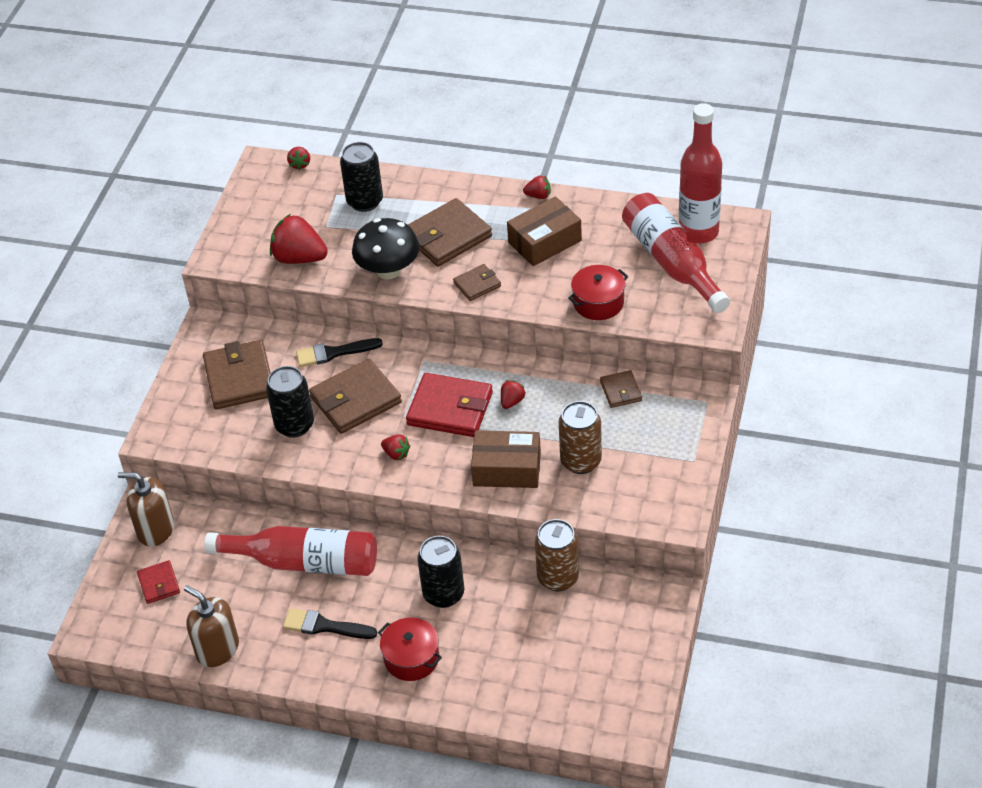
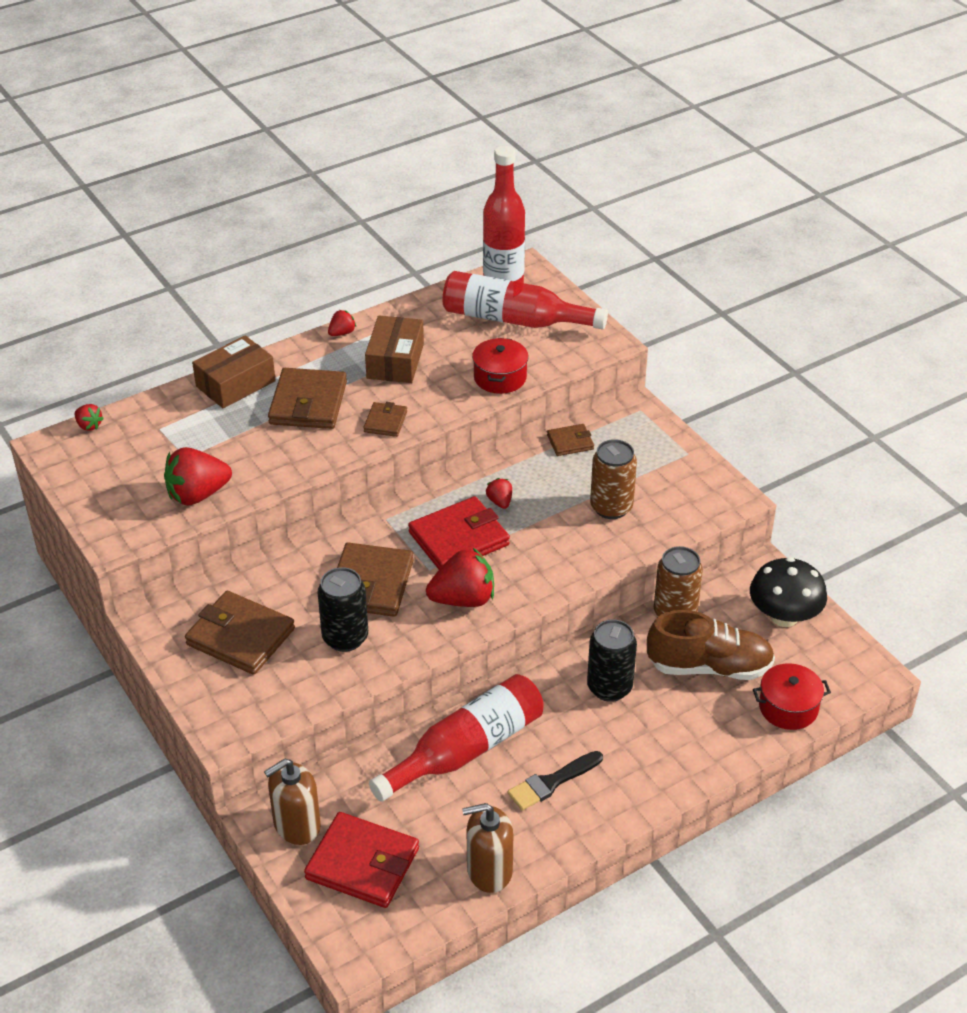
camera: 50 degrees left, 5 degrees down
(159, 584) = (362, 864): red wallet -> red wallet, size x1.89
(333, 353) = (299, 563): black brush -> none
(365, 201) = (195, 419): black can -> none
(388, 270) = (294, 456): black mushroom -> black mushroom (784, 616)
(396, 454) = (463, 599): red strawberry -> red strawberry, size x2.04
(411, 658) = (651, 750): red pot -> red pot (788, 707)
(507, 469) = (565, 550): brown box -> brown box (235, 384)
(527, 634) = (709, 667): none -> brown shoe
(621, 391) = (570, 442): brown wallet -> brown wallet turned 45 degrees counterclockwise

